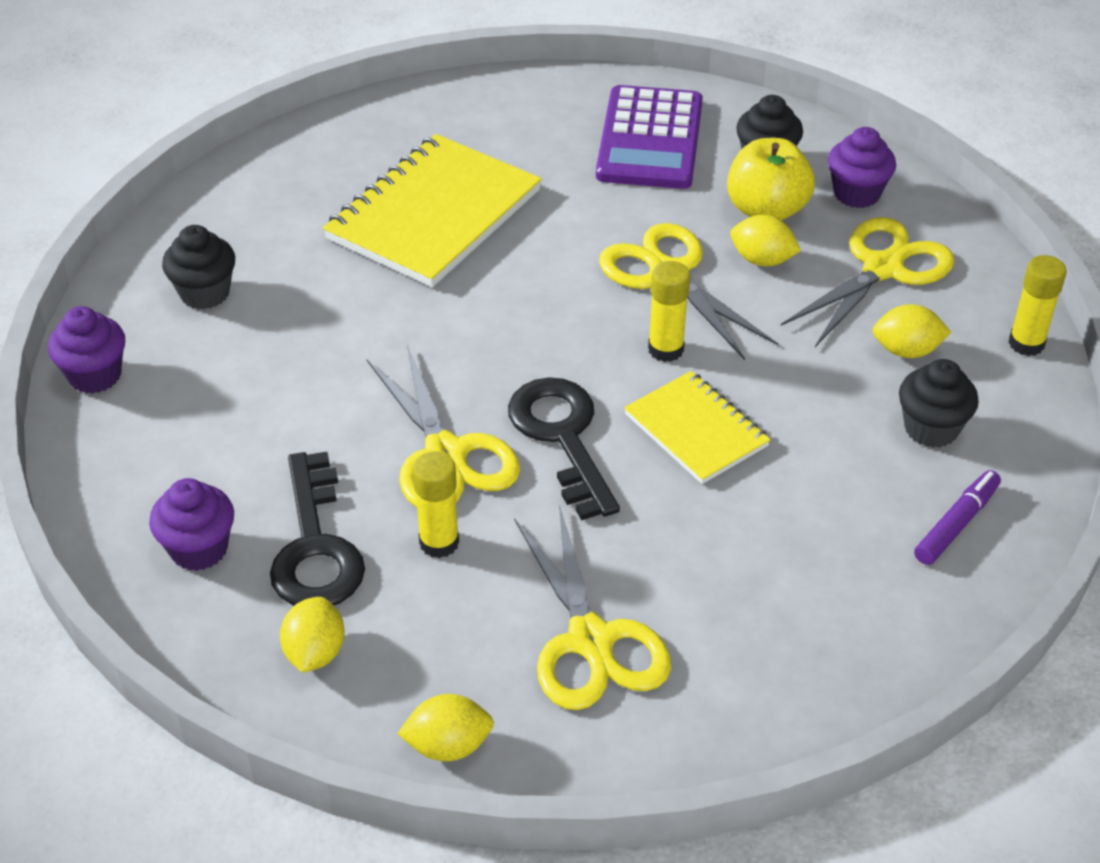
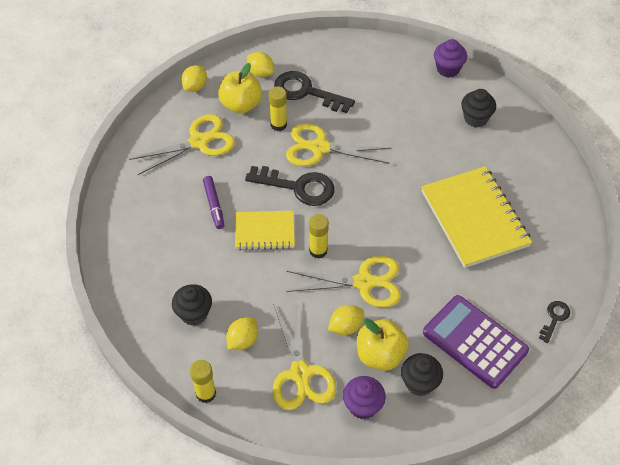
camera: 125 degrees right, 10 degrees up
(199, 549) = (332, 63): purple cupcake -> none
(435, 632) = (241, 104): none -> yellow apple
(538, 89) = (554, 318): none -> black key
(591, 641) = (199, 142): yellow scissors -> yellow scissors turned 135 degrees clockwise
(956, 524) = (143, 283): purple marker -> purple marker (214, 205)

